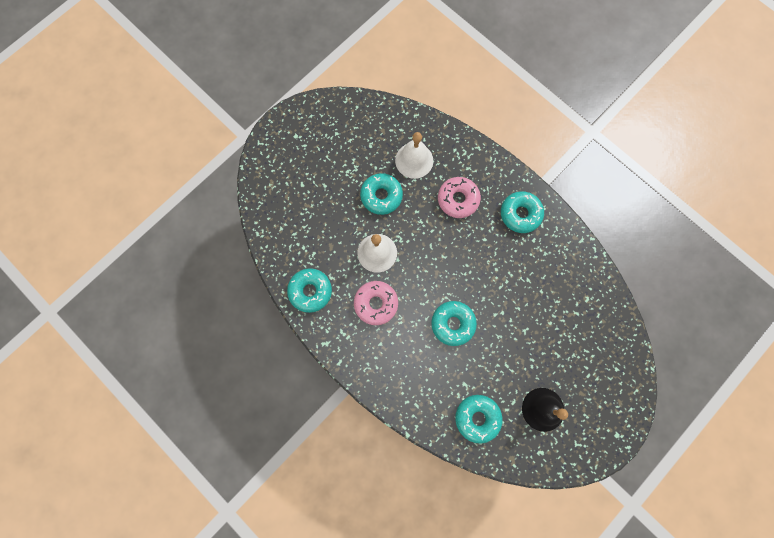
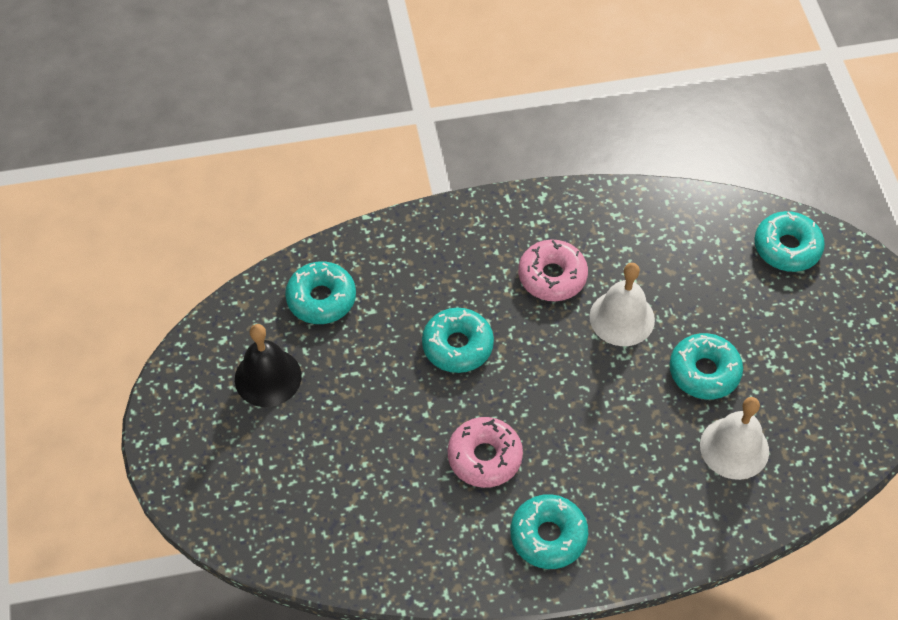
camera: 125 degrees right, 20 degrees down
(310, 291) = (623, 216): turquoise donut -> turquoise donut (787, 248)
(458, 199) = (631, 466): pink donut -> pink donut (484, 457)

